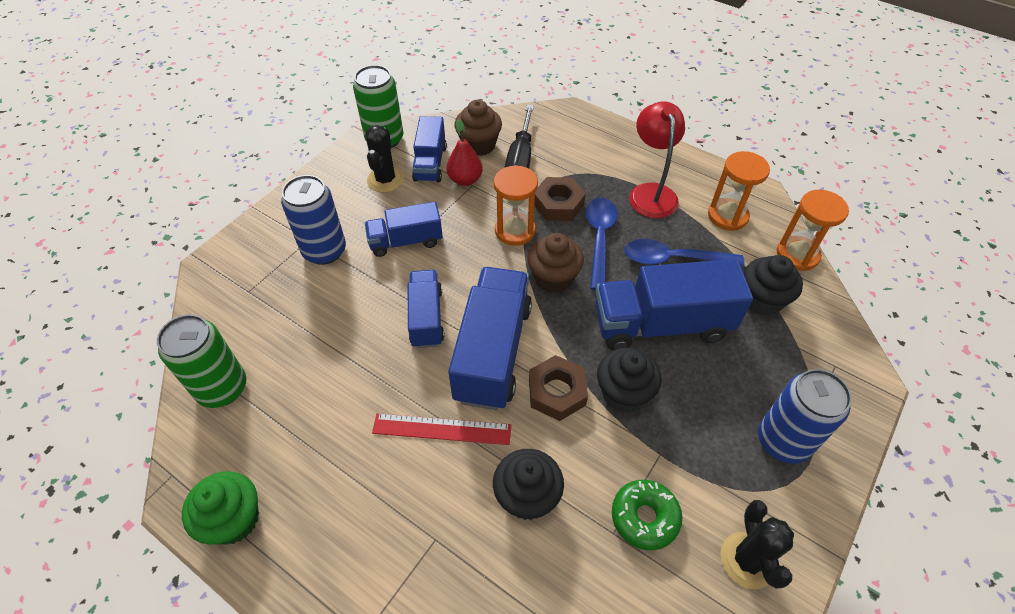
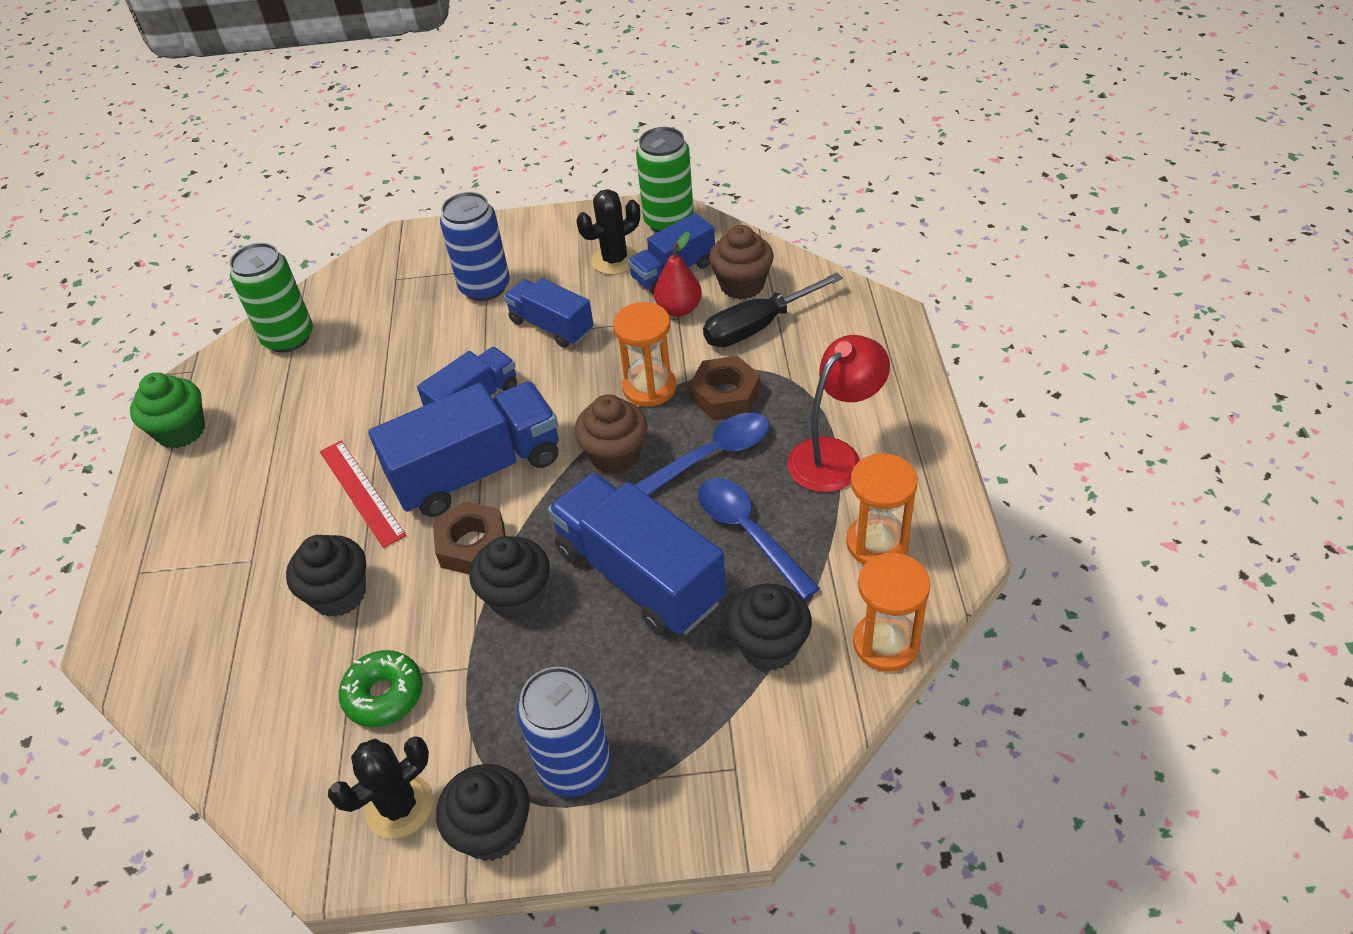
camera: 55 degrees right, 5 degrees down
(802, 514) = (492, 830): none -> black cupcake

